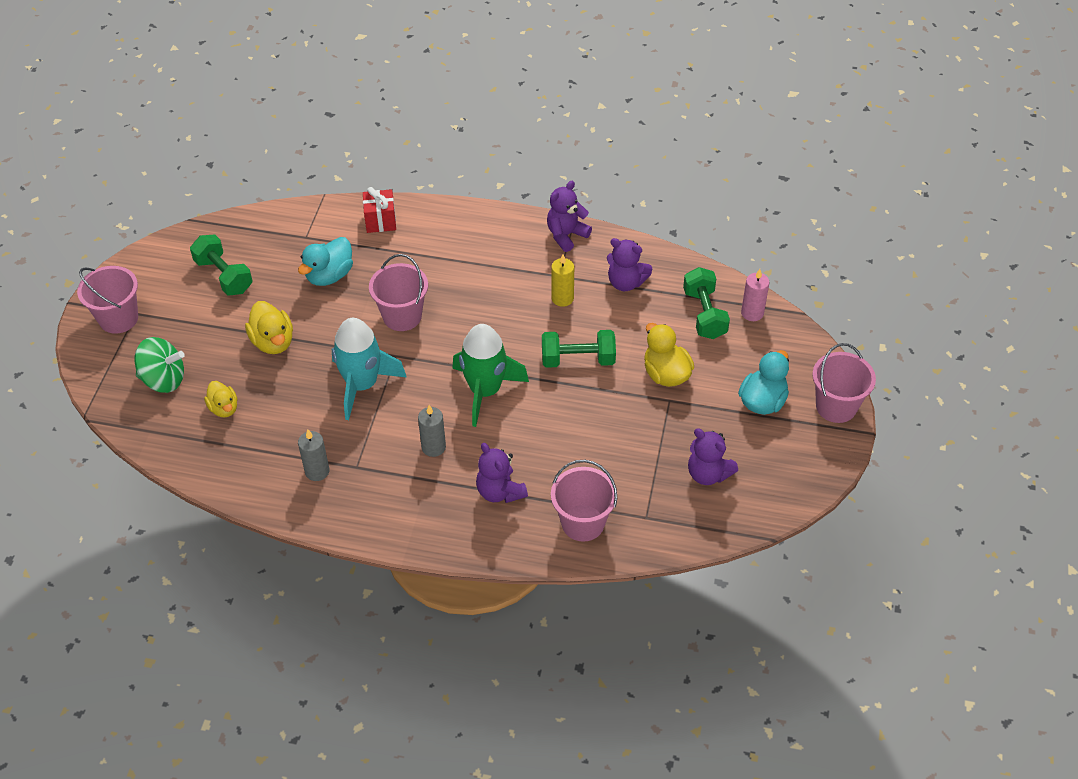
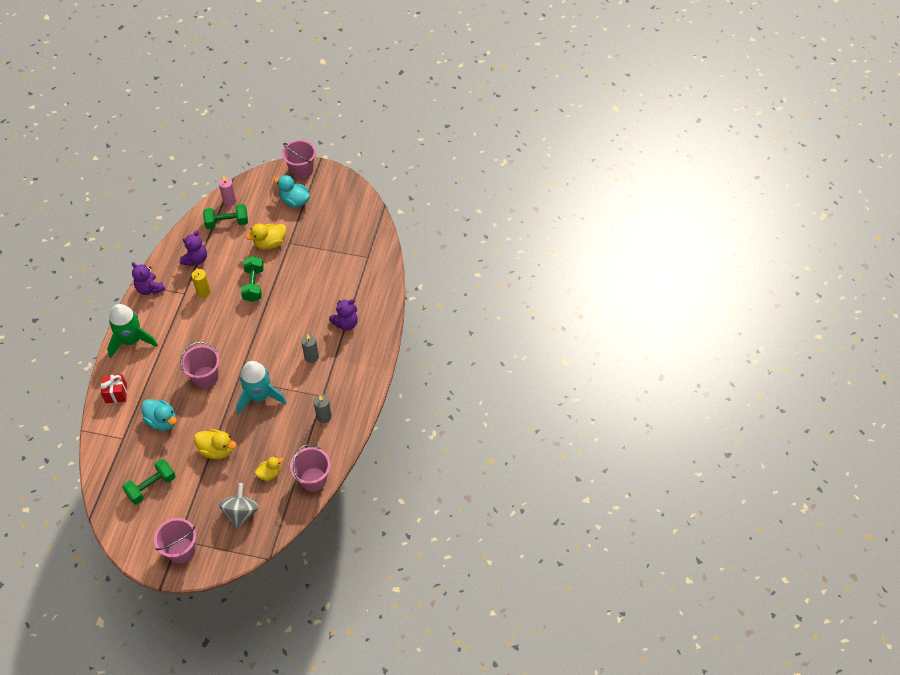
camera: 90 degrees left, 5 degrees up
(164, 379) = (241, 513): green spinning top -> grey spinning top
(273, 342) = (217, 450): yellow duck -> yellow duck turned 45 degrees clockwise
(485, 391) = (272, 331): green rocket -> green rocket (131, 340)
(583, 523) = (369, 285): pink bucket -> pink bucket (313, 479)
(708, 474) = (341, 228): purple teddy bear -> none

